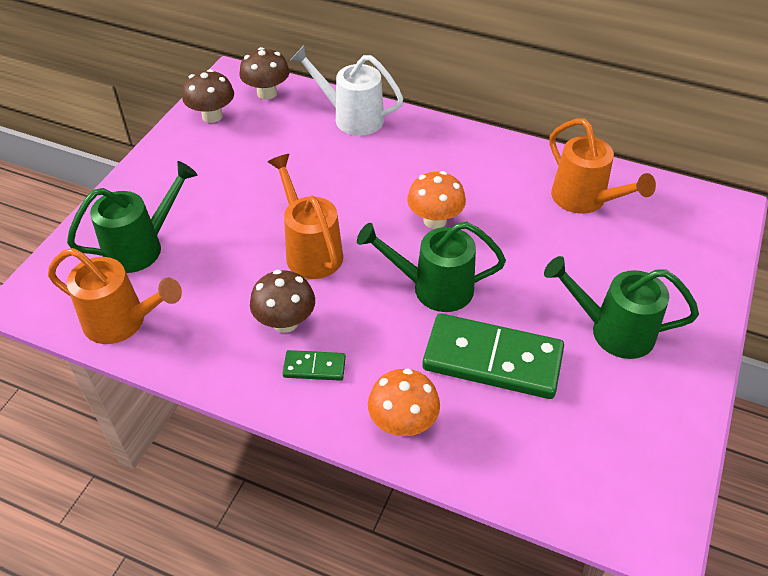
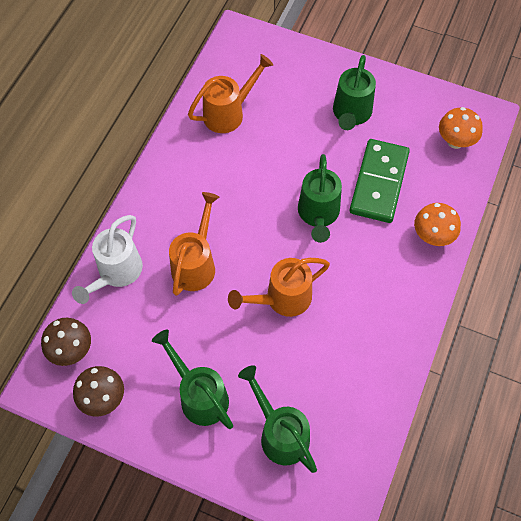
camera: 90 degrees left, 15 degrees up
(123, 322) = (362, 432): orange watering can -> orange watering can (196, 264)
(200, 182) = (199, 395): none -> green watering can
(285, 322) = (355, 312): brown mushroom -> none
(314, 367) = (393, 290): green domino -> none
(435, 220) = (249, 211): orange mushroom -> orange mushroom (455, 141)

